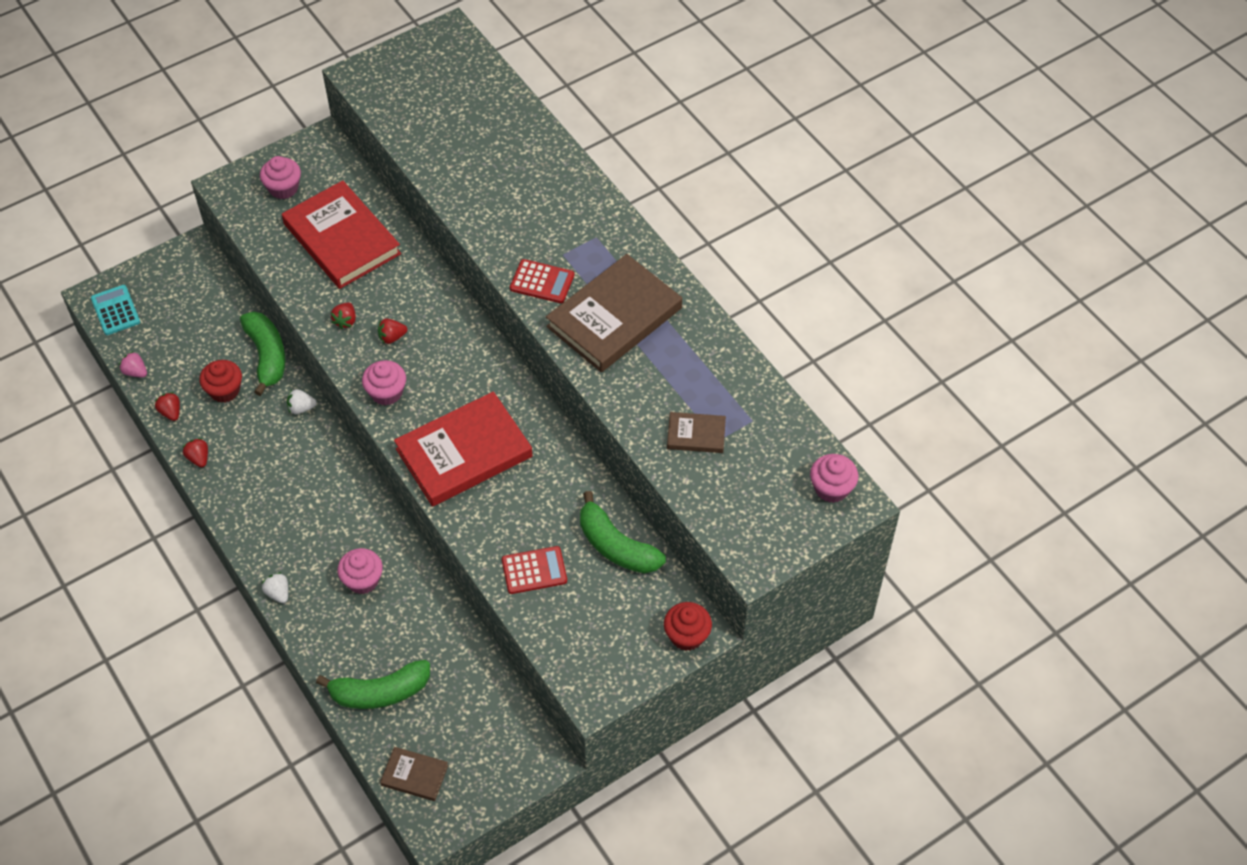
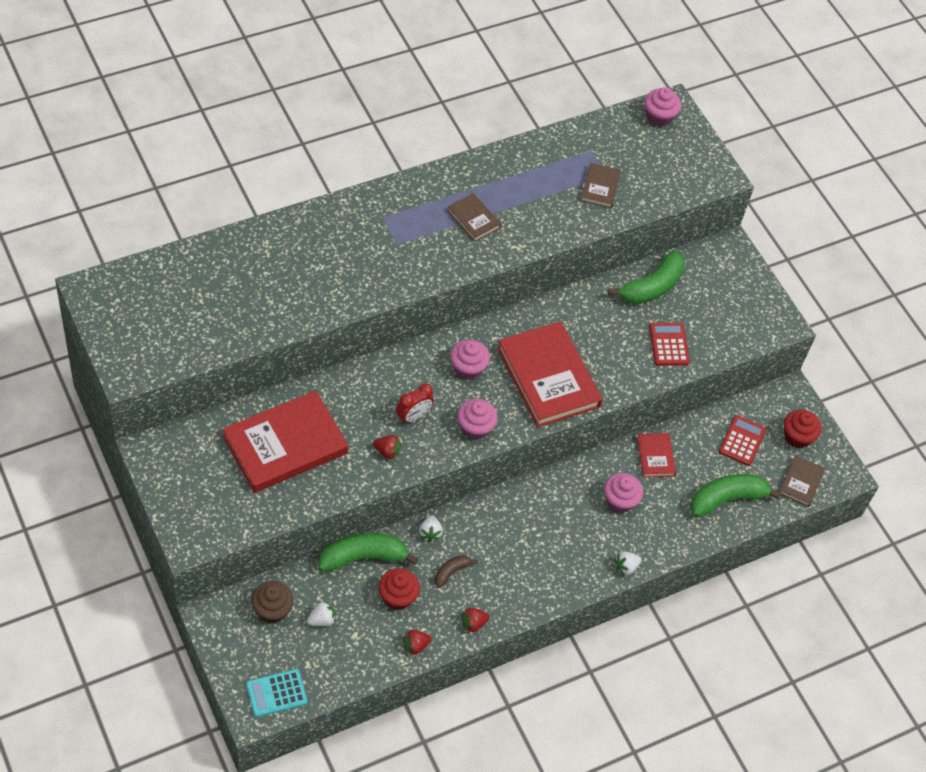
camera: 90 degrees left, 0 degrees up
(135, 372) = (360, 676): pink strawberry -> none
(194, 333) = (321, 620): none -> white strawberry
(203, 293) = (272, 610): none -> brown cupcake
(257, 432) = (451, 572): none -> brown banana
(283, 188) = (206, 489): pink cupcake -> pink cupcake (468, 368)
(380, 692) = (727, 499): green banana -> green banana turned 105 degrees counterclockwise
(392, 337) = (413, 416): red strawberry -> red clock
(427, 612) = (655, 457): none -> red book
(542, 282) = (425, 263): red calculator -> red calculator (742, 441)
(614, 317) = (473, 219): brown book -> brown book, size x0.47
(687, 635) = (734, 257): red cupcake -> red cupcake (797, 436)

